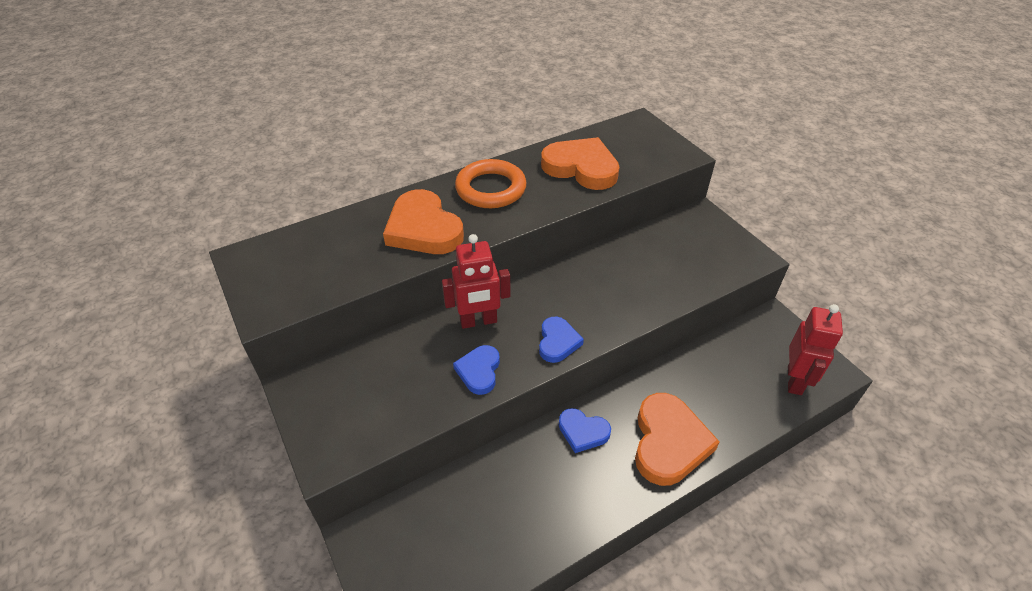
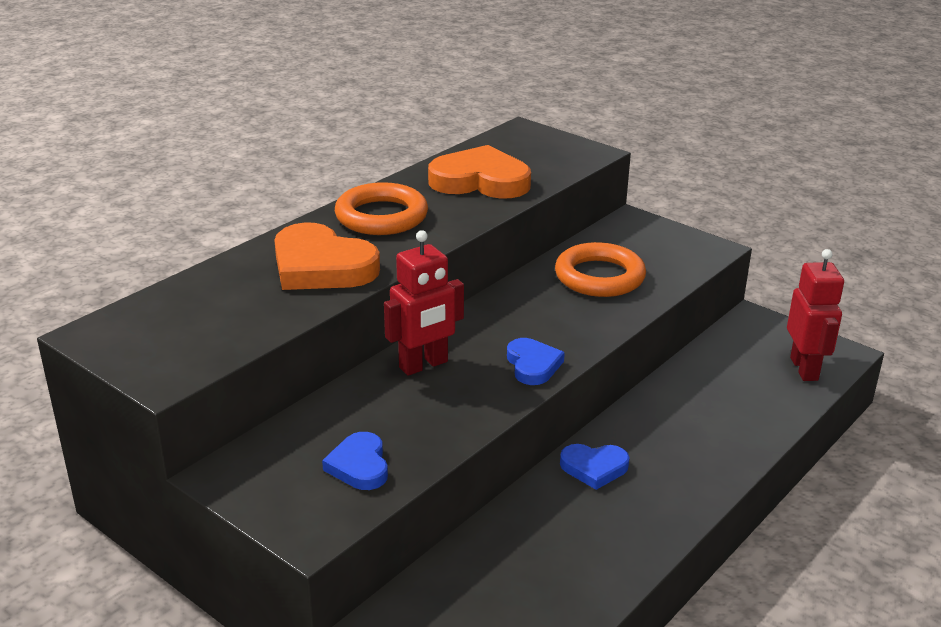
camera: 20 degrees left, 15 degrees down
(479, 371) = (454, 410): blue heart -> blue heart (359, 466)
(650, 266) = (599, 277): none -> orange ring
(668, 442) = (698, 454): orange heart -> none

